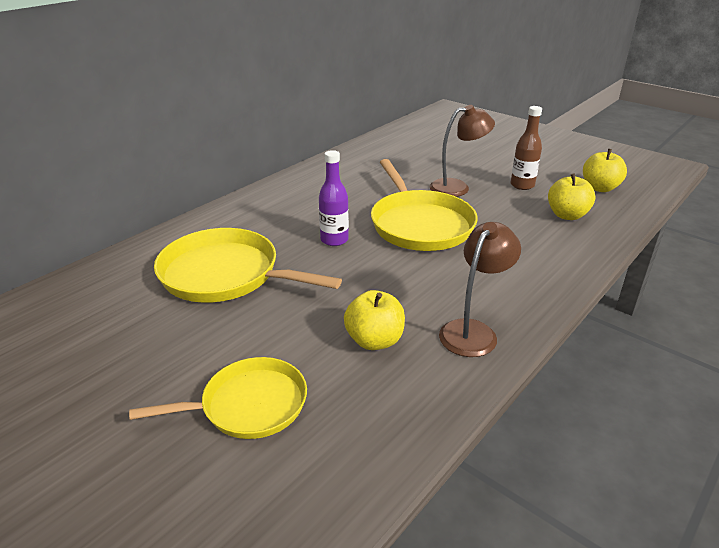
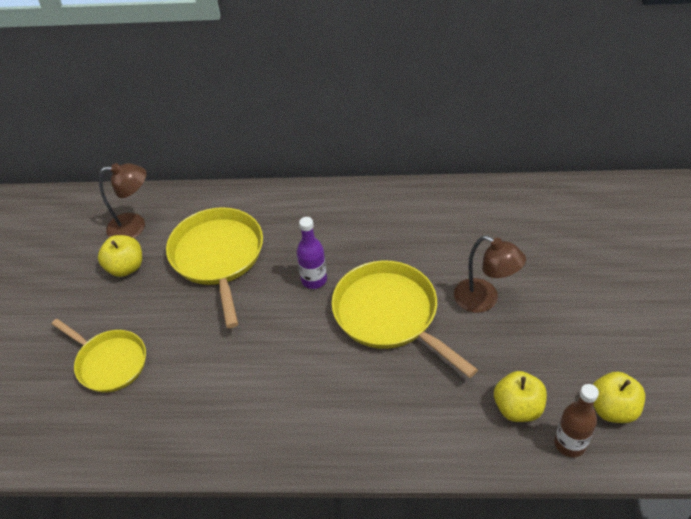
camera: 55 degrees right, 15 degrees up
(374, 340) = (213, 382): yellow apple -> yellow apple (126, 267)
(420, 224) = (389, 314): yellow pan -> yellow pan turned 105 degrees clockwise
(473, 331) = (269, 432): brown lamp -> brown lamp (134, 227)
(522, 185) = (544, 344): brown bottle -> brown bottle (569, 444)

